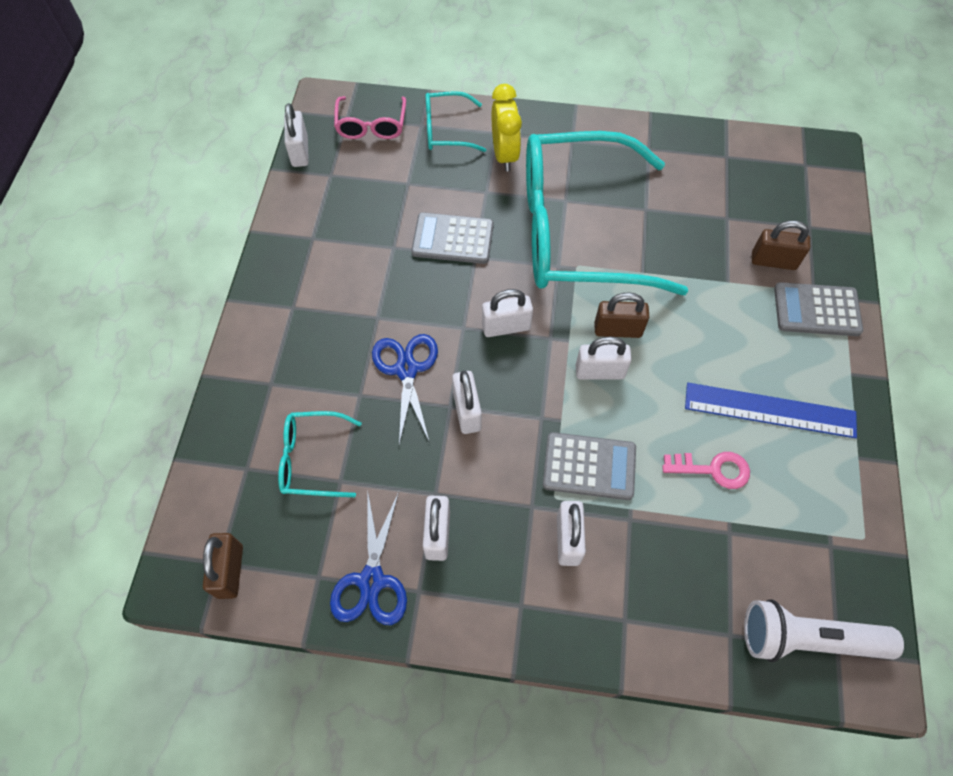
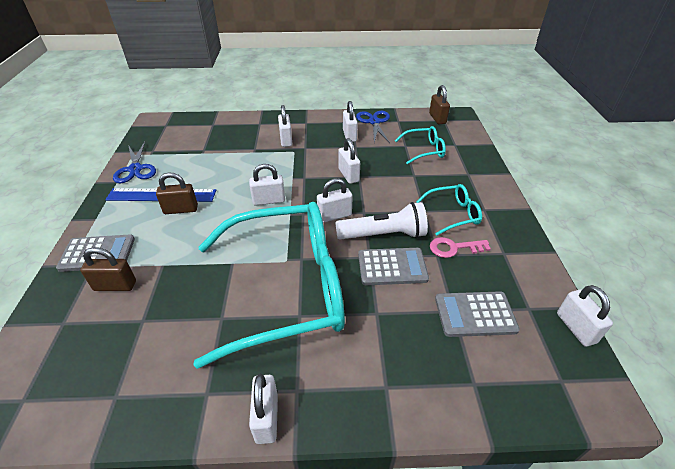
camera: 170 degrees right, 20 degrees down
(371, 126) = (527, 372): pink glasses -> none
(406, 369) = (392, 188): blue scissors -> blue scissors (135, 169)
(446, 130) = (443, 380): turquoise glasses -> turquoise glasses (453, 214)
(504, 155) = (369, 357): yellow clock -> none
(589, 466) = (275, 163): grey calculator -> grey calculator (475, 314)
(597, 126) = (267, 418): none -> white padlock
(617, 330) = (255, 223): brown padlock -> brown padlock (181, 209)
(713, 469) = (206, 168): pink key -> pink key (454, 248)
(808, 639) = (178, 126): white flashlight -> white flashlight (383, 235)

